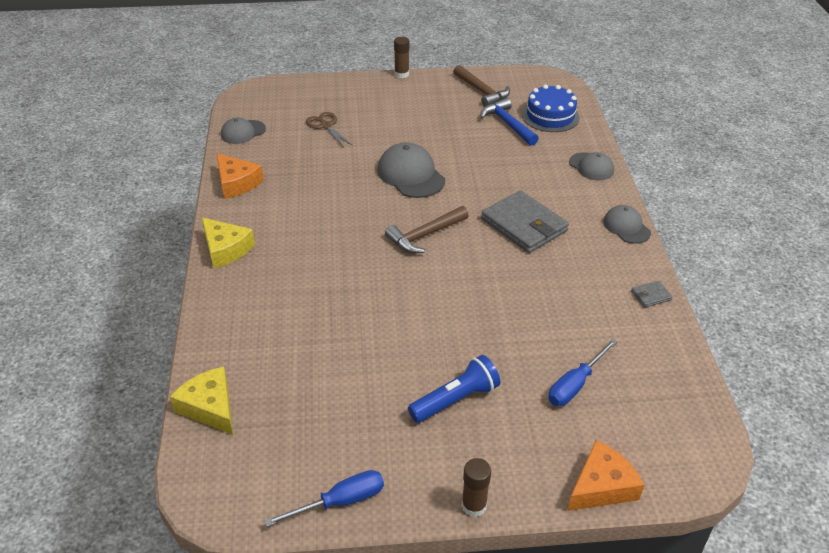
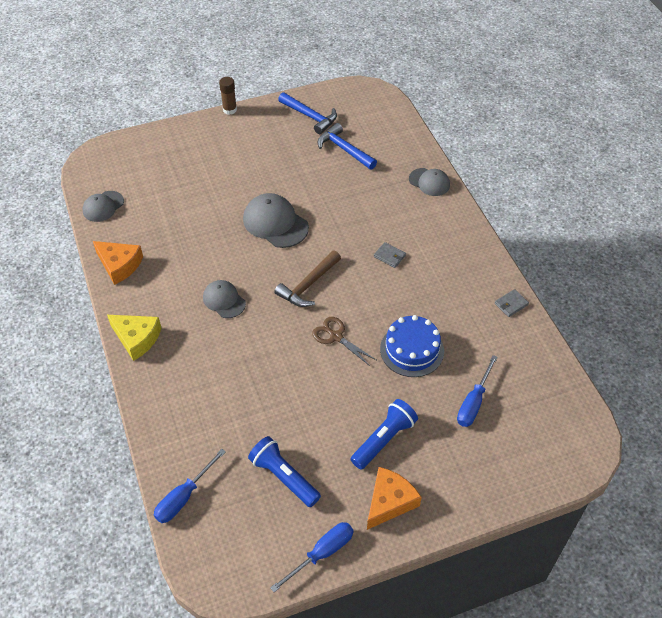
camera: 15 degrees left, 10 degrees up
(210, 407) = (184, 497): yellow cheese -> blue screwdriver
(326, 125) = (179, 183): brown scissors -> brown scissors (336, 336)
(327, 412) = (284, 477): none -> blue flashlight
(474, 505) = (426, 529): brown glue stick -> none
(482, 91) = (310, 116): brown hammer -> blue hammer
(524, 225) = (389, 256): grey wallet -> grey wallet, size x0.42
(550, 116) = (379, 133): blue cake -> blue cake (412, 350)
(601, 486) = (517, 487): orange cheese -> orange cheese (389, 501)
(626, 227) = (474, 239): grey cap -> grey cap (224, 300)

